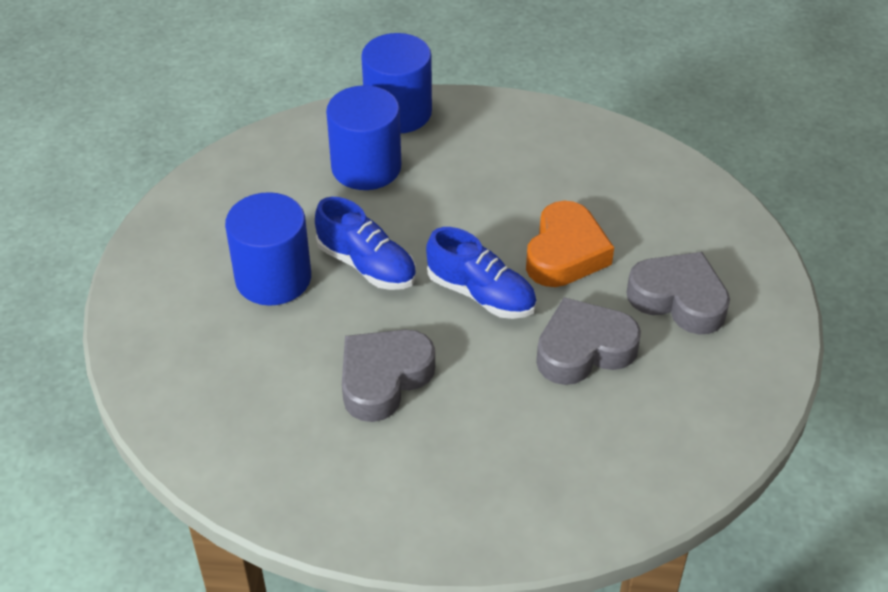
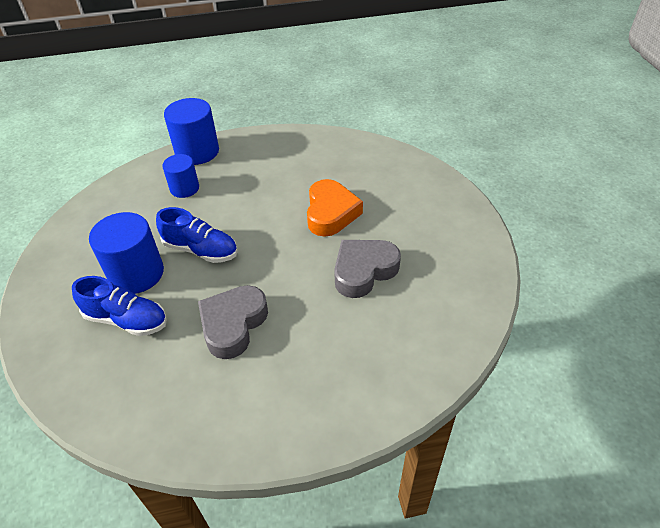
camera: 15 degrees left, 0 degrees up
(366, 167) = (184, 188): blue cylinder -> blue cylinder, size x0.62
(481, 294) = (284, 251): blue shoe -> blue shoe (126, 320)
(679, 299) = (412, 225): grey heart -> none

